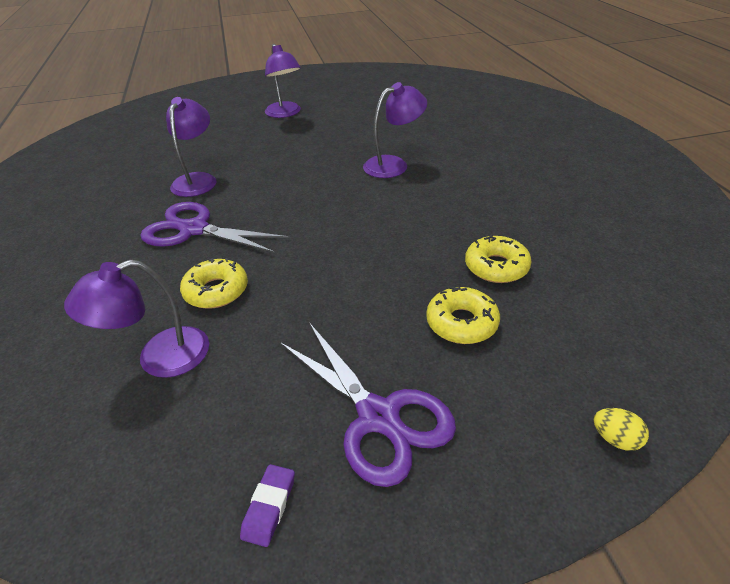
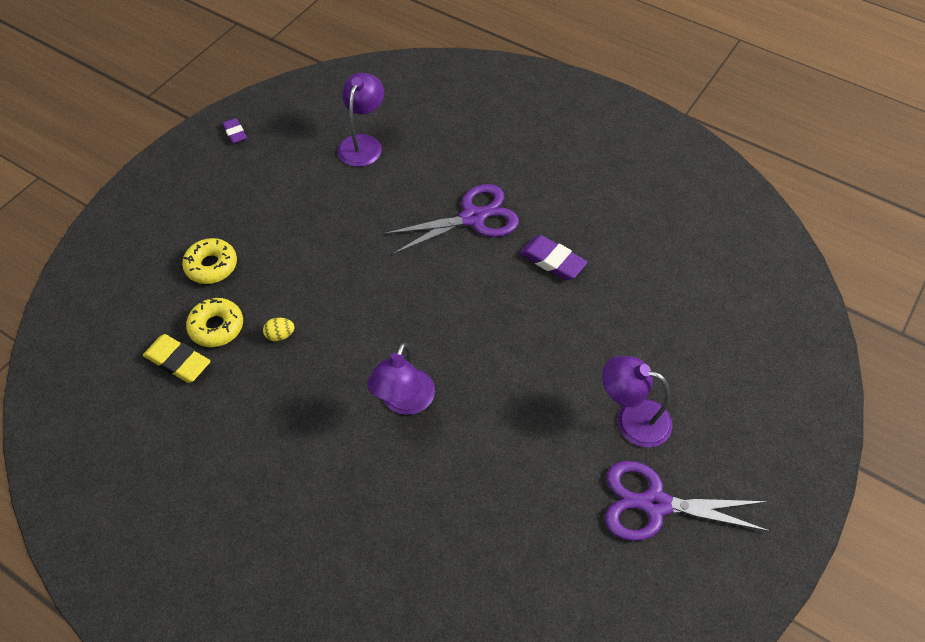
camera: 135 degrees right, 15 degrees up
(197, 180) = (552, 261): purple lamp -> purple eraser
(216, 291) = (387, 191): yellow donut -> none
(379, 417) = (218, 189): purple scissors -> purple scissors (654, 504)
(552, 260) = (178, 361): none -> yellow eraser
(615, 439) = (92, 250): yellow egg -> yellow egg (280, 335)

